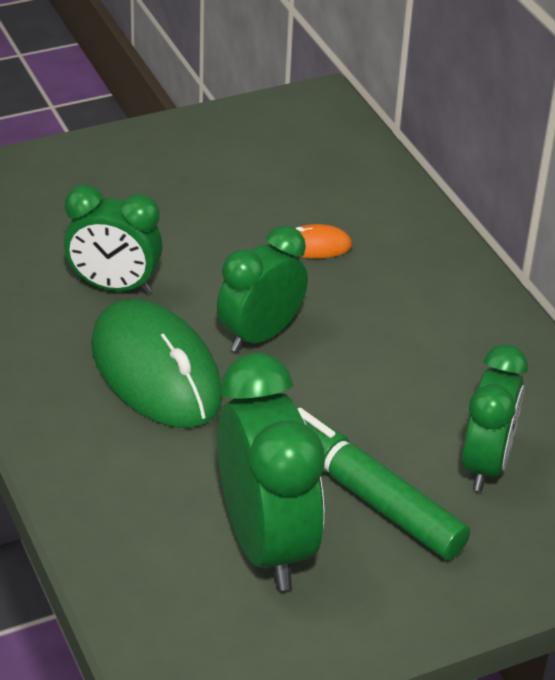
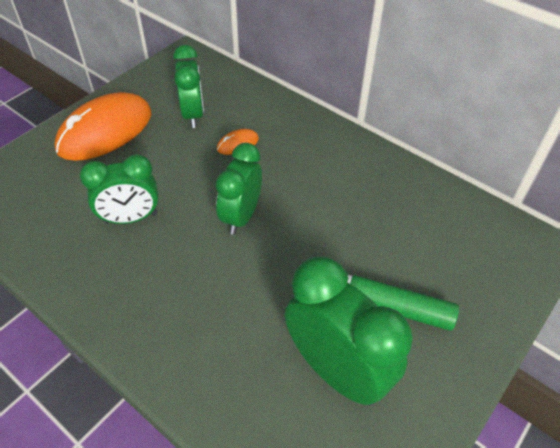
camera: 25 degrees left, 10 degrees up
(142, 170) = (105, 131): none -> orange mouse
(156, 371) = (191, 269): green mouse -> none
(485, 464) = (422, 250): green clock -> green clock (193, 114)

